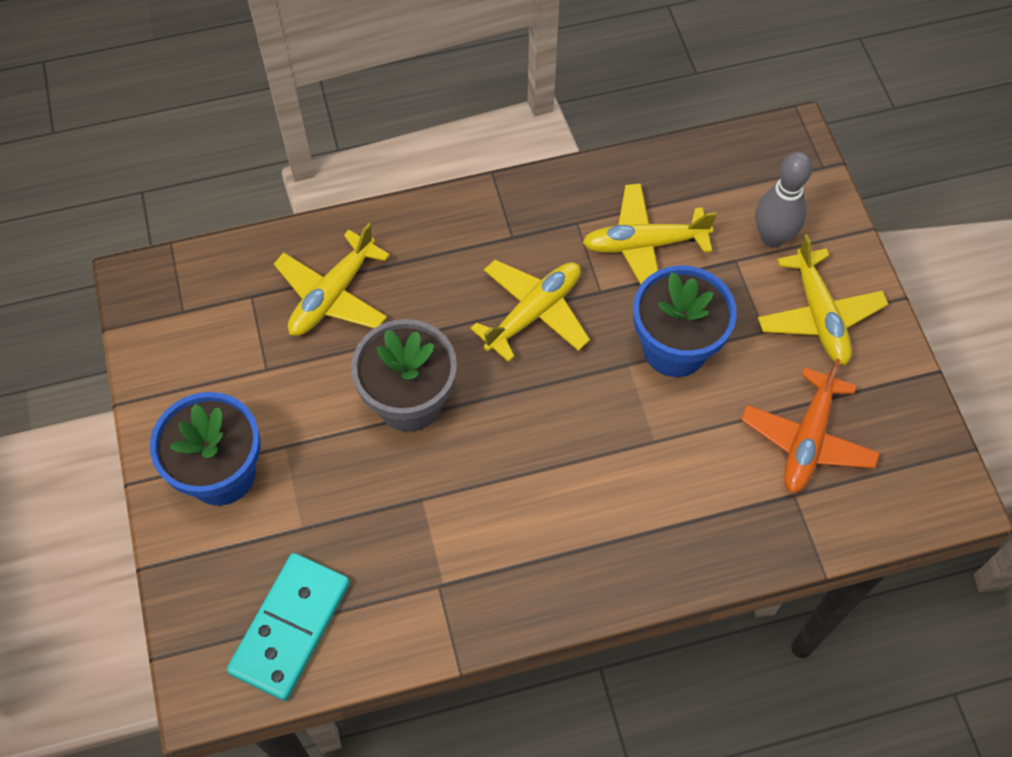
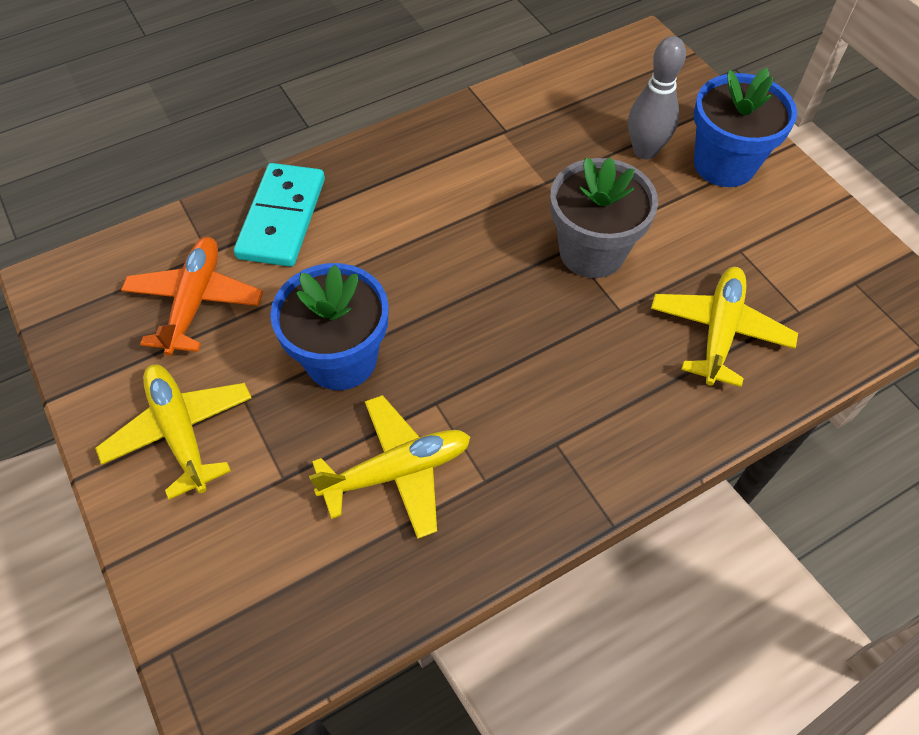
camera: 165 degrees right, 5 degrees down
(290, 627) = (607, 85): turquoise domino -> turquoise domino (282, 218)
(534, 312) = (501, 362): yellow plane -> none
(772, 237) = (238, 520): grey bowling pin -> grey bowling pin (645, 151)

